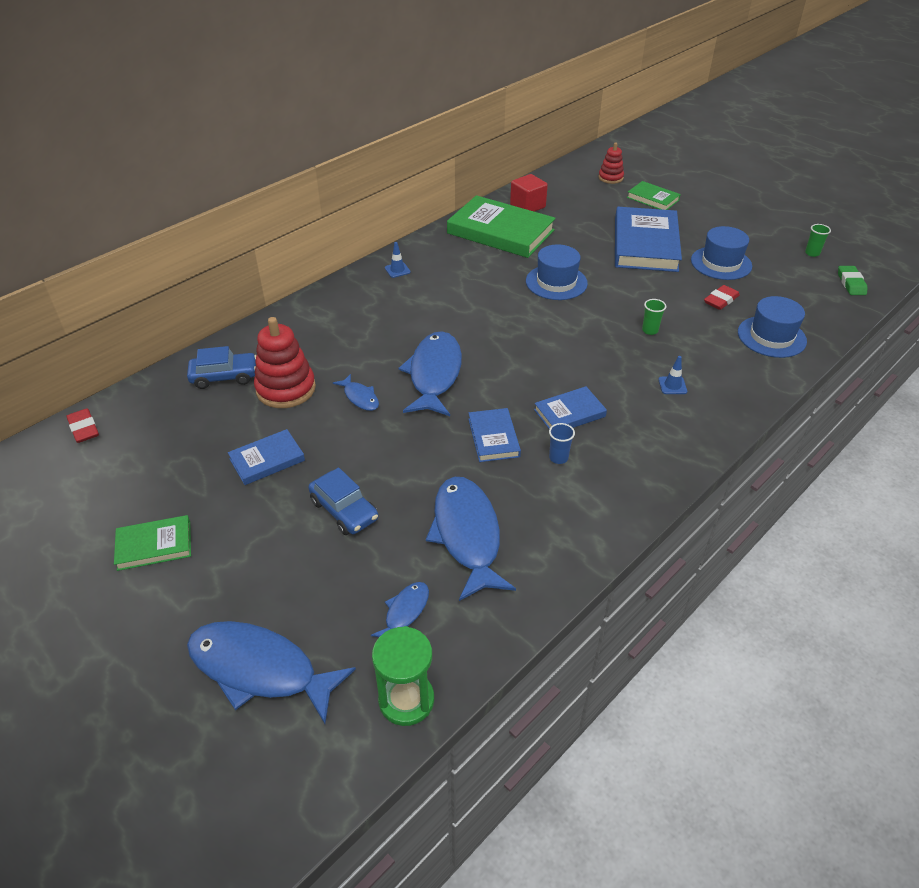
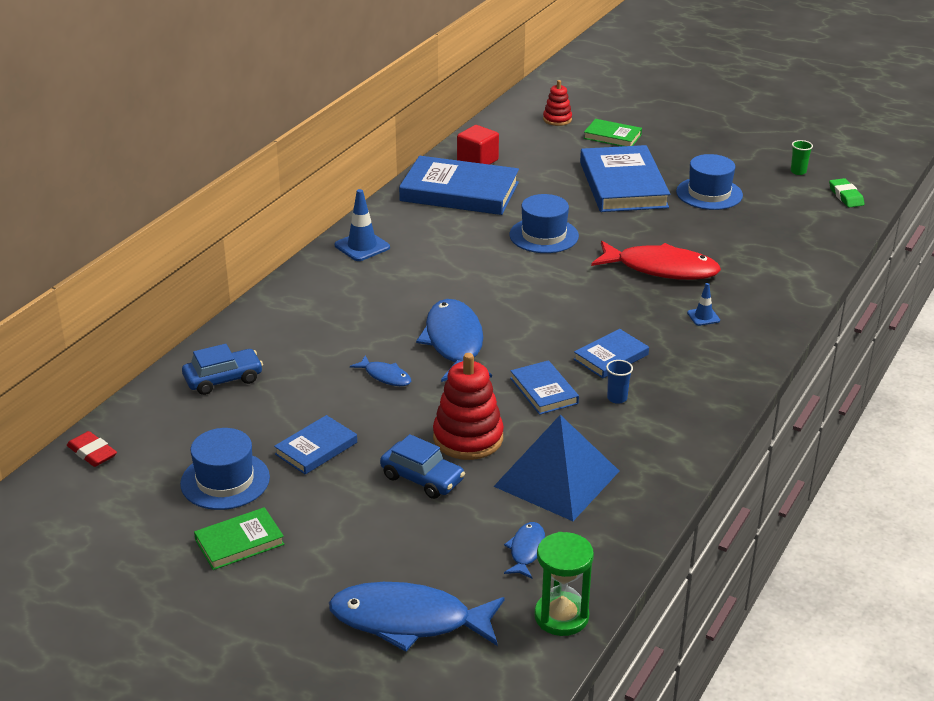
camera: 15 degrees left, 10 degrees down
(286, 389) = (299, 380): red stacking toy -> red stacking toy (468, 438)
(397, 270) = (362, 246): blue traffic cone -> blue traffic cone, size x1.75
(467, 535) = (556, 478): blue fish -> blue pyramid
(500, 232) = (459, 192): green book -> blue book
(650, 330) = (661, 269): green cup -> red fish
(720, 300) = (722, 230): red eraser -> none
(771, 337) = (784, 257): blue hat -> blue hat (225, 480)

